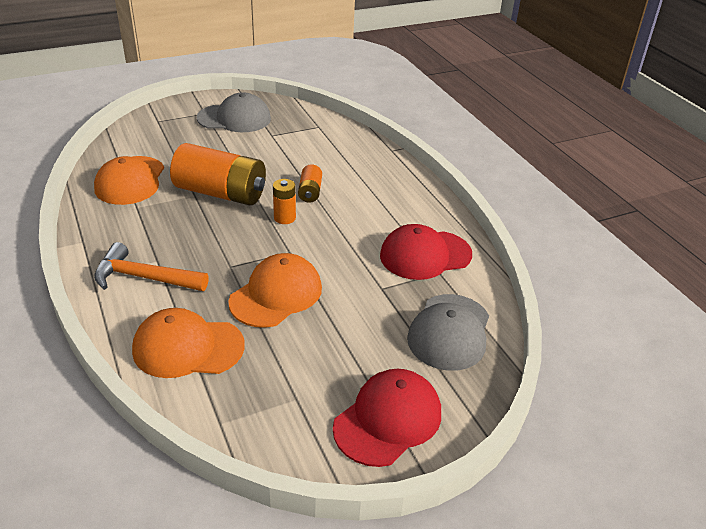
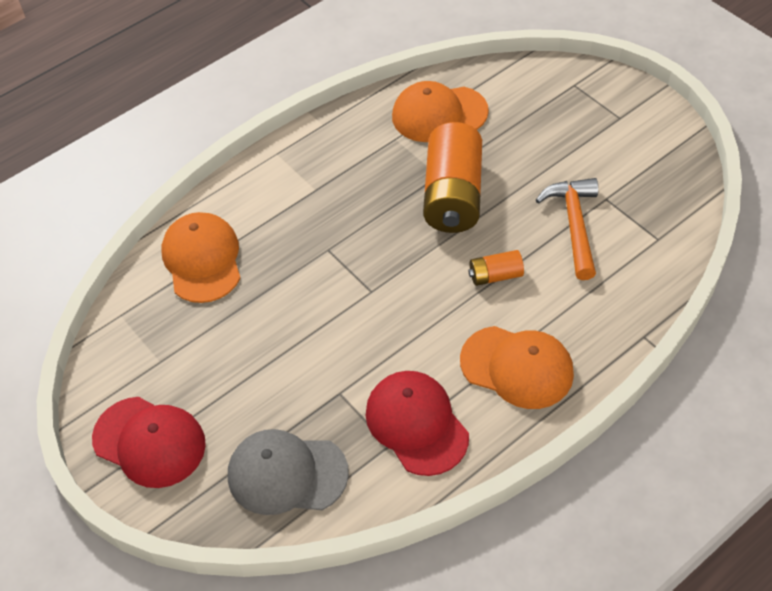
camera: 80 degrees right, 15 degrees up
(144, 277) = (286, 191): orange hammer -> orange hammer (574, 225)
(234, 118) = (624, 149): grey cap -> none
(276, 295) = (296, 302): orange cap -> orange cap (517, 367)
(284, 218) = (431, 268): orange battery -> none

